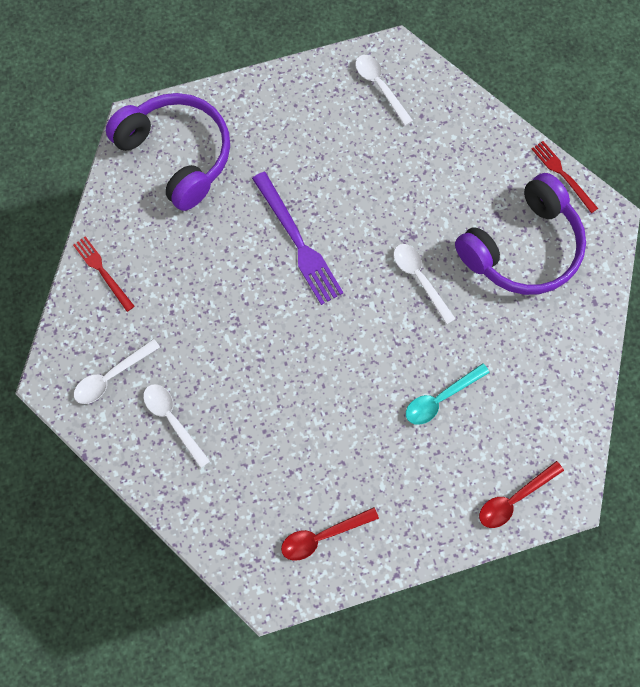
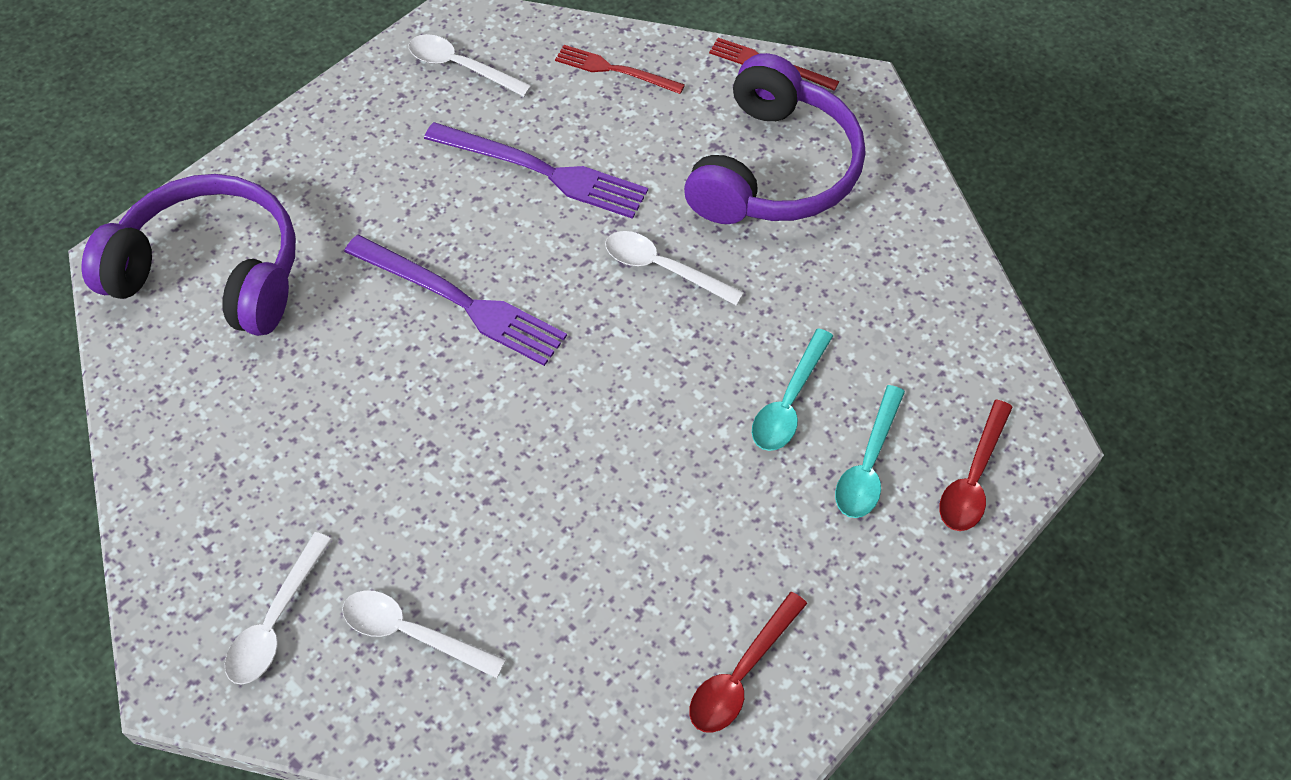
camera: 30 degrees left, 15 degrees down
(102, 271) = (178, 481): red fork -> red fork (614, 70)
(388, 181) = (542, 171): none -> purple fork
(461, 458) = (868, 464): none -> turquoise spoon

